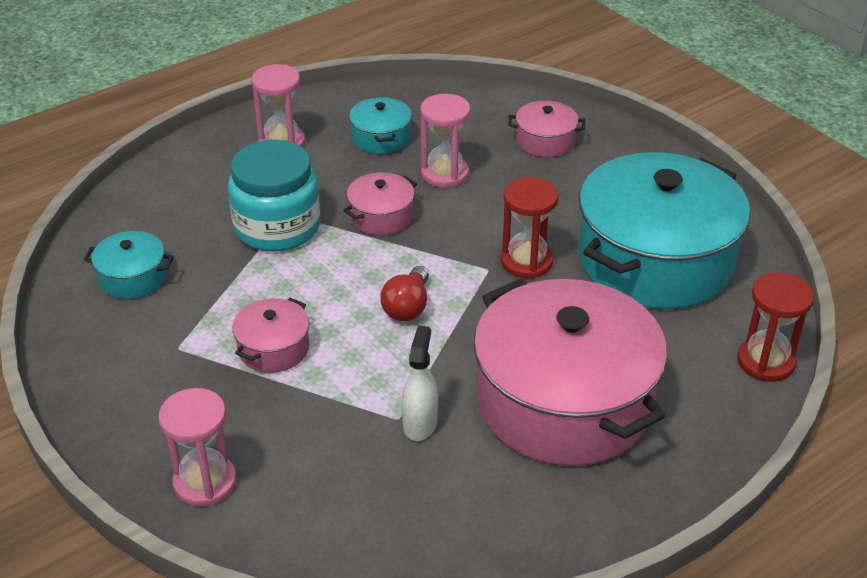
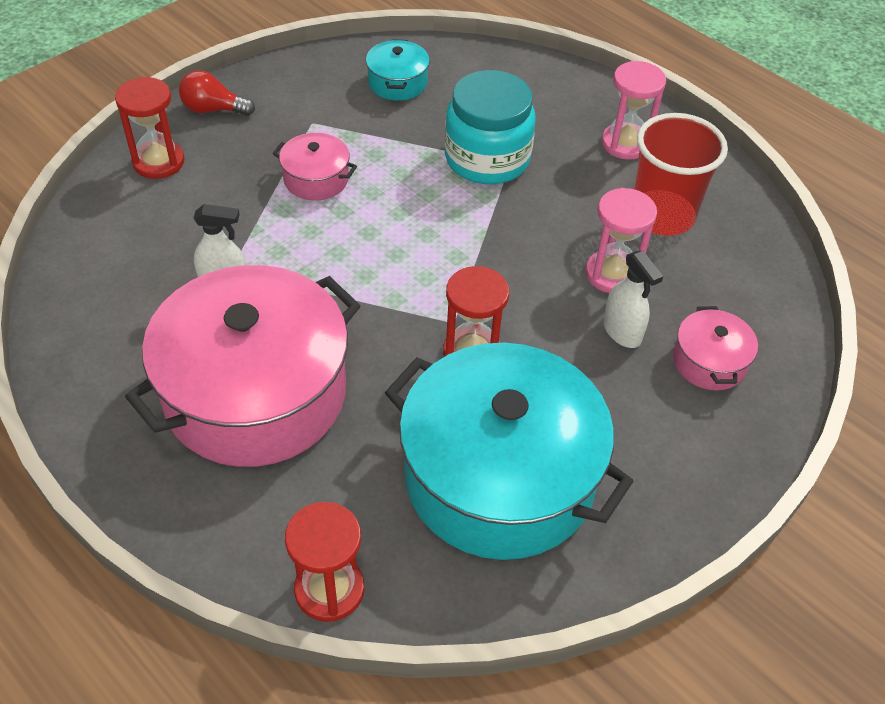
camera: 80 degrees right, 10 degrees up
(205, 482) = (158, 162): pink hourglass -> red hourglass
(381, 138) = (662, 216): turquoise pot -> red cup
(381, 216) = (522, 230): pink pot -> none
(407, 307) = (384, 263): red light bulb -> red light bulb (213, 109)
(510, 178) = (622, 331): none -> white spray bottle

